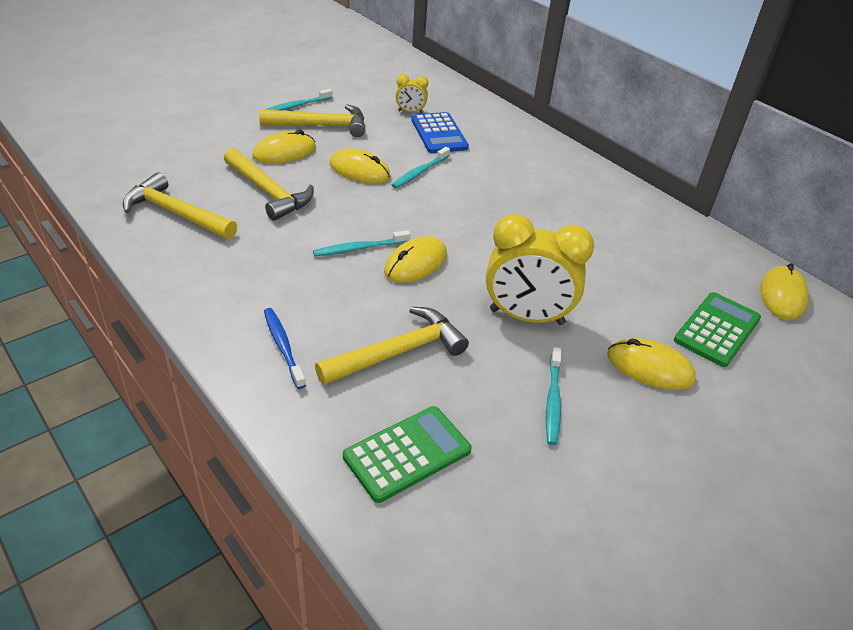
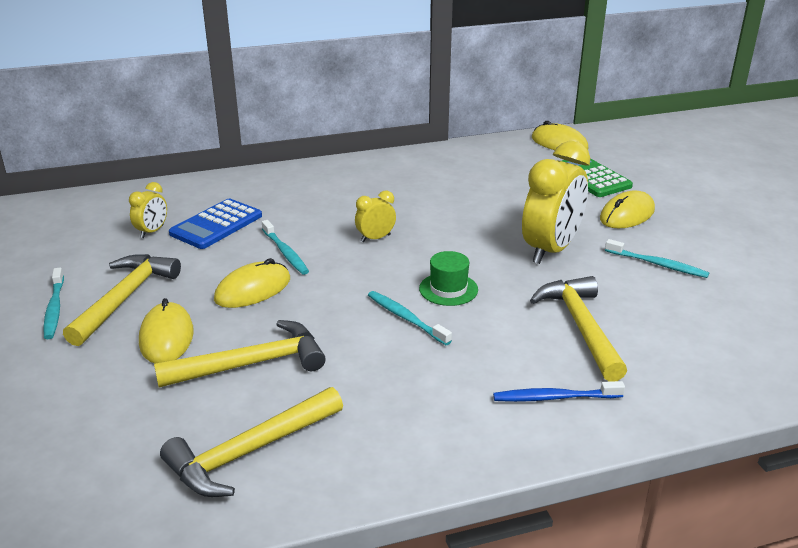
camera: 65 degrees left, 10 degrees down
(359, 248) = (406, 318): turquoise toothbrush -> turquoise toothbrush turned 135 degrees clockwise
(407, 454) = (713, 349): green calculator -> none
(416, 263) = (448, 289): yellow mouse -> green hat
(439, 134) = (216, 225): blue calculator -> blue calculator turned 120 degrees clockwise
(473, 210) = (375, 238): none -> yellow clock

